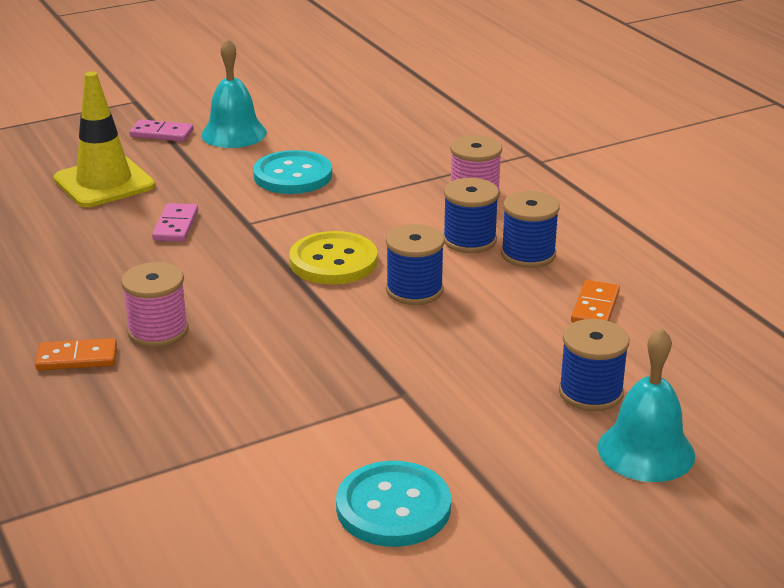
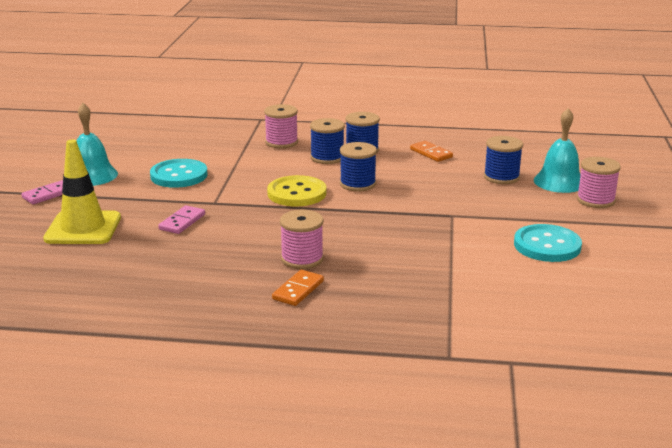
camera: 55 degrees left, 5 degrees down
(176, 225) = (182, 222): pink domino -> pink domino turned 75 degrees clockwise
(619, 508) = (595, 200): none -> pink spool

